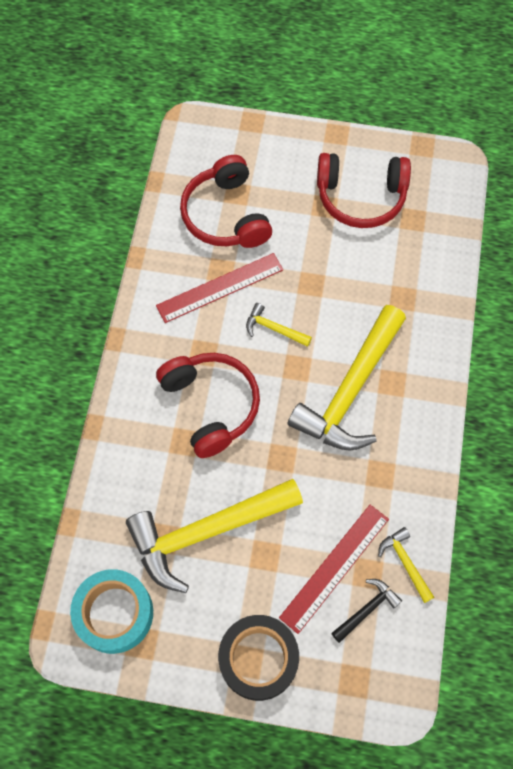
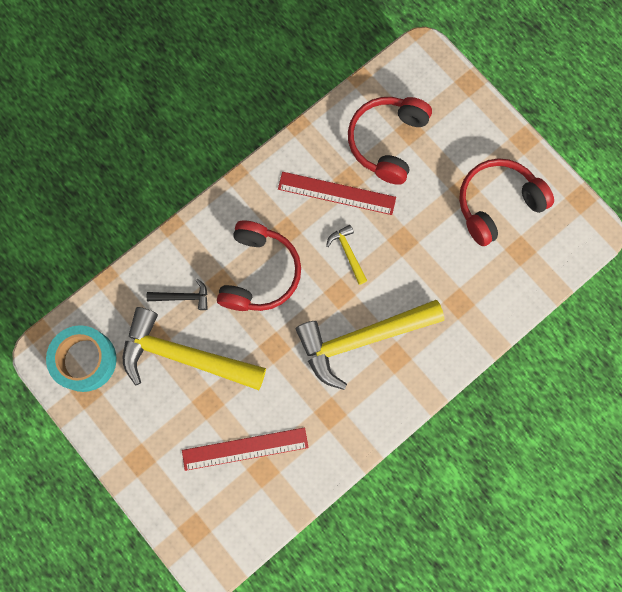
camera: 40 degrees right, 10 degrees up
(258, 659) = (147, 464): black tape -> none
(361, 197) = (497, 204): red headphones -> red headphones turned 105 degrees clockwise
(367, 609) = (241, 493): black hammer -> black hammer (183, 297)
(405, 562) = (293, 485): yellow hammer -> none

